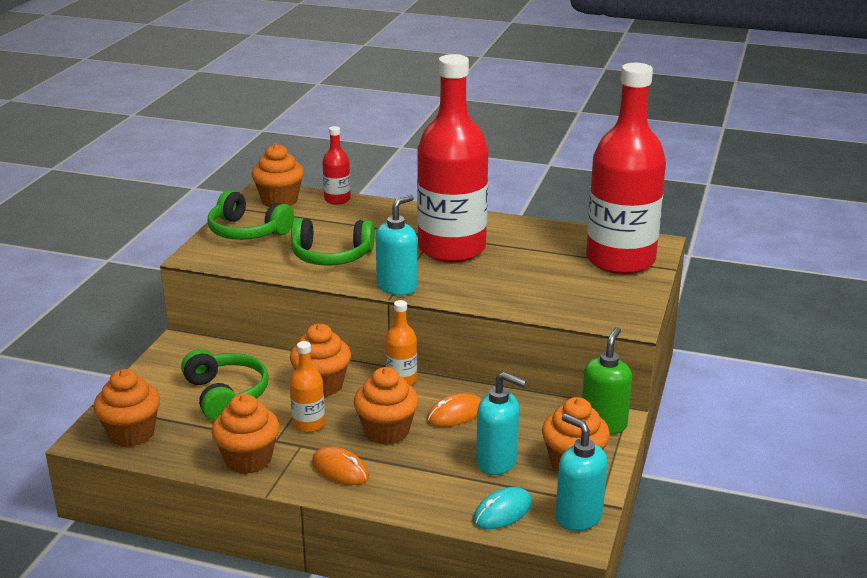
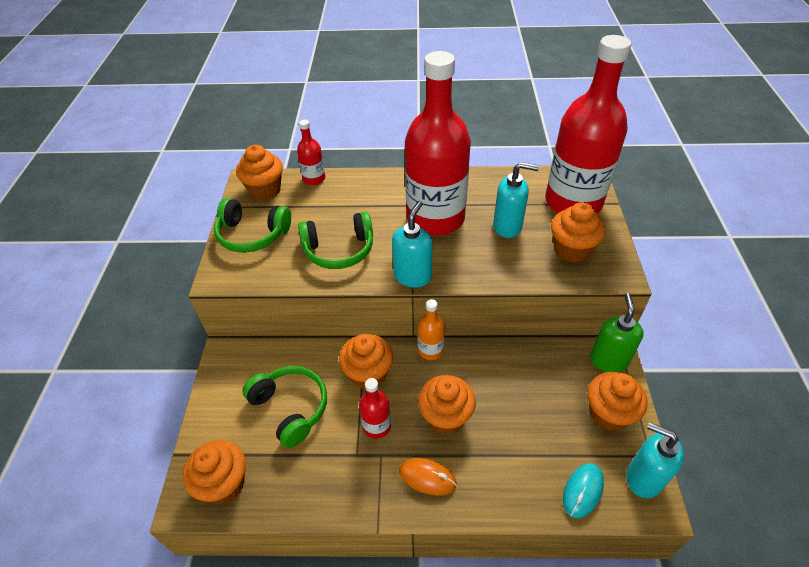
camera: 15 degrees left, 20 degrees up
(248, 460) = (343, 488): orange cupcake -> orange cupcake (571, 250)
(308, 424) = (377, 426): orange bottle -> red bottle
(455, 414) = (491, 380): orange mouse -> none
(497, 462) = (550, 429): turquoise soap dispenser -> turquoise soap dispenser (508, 226)

